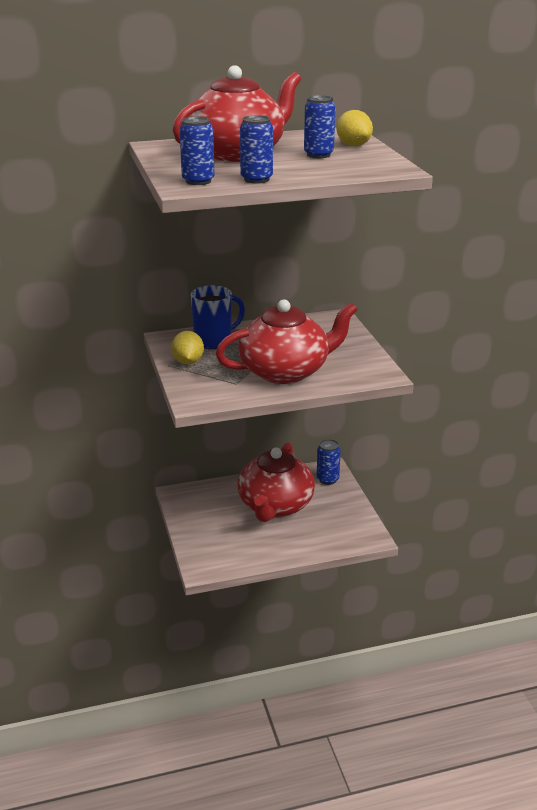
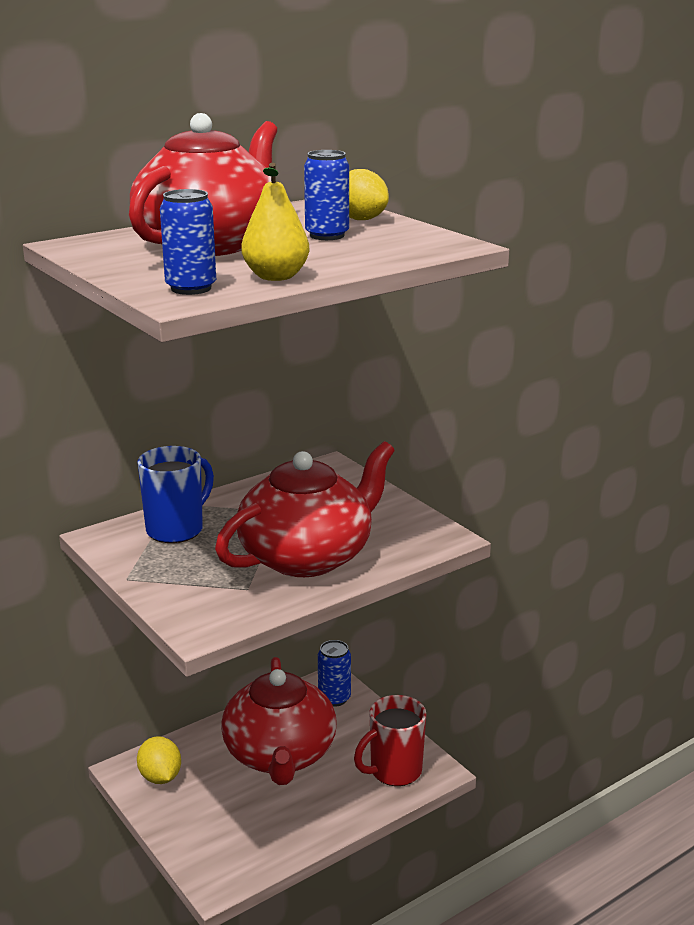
camera: 20 degrees left, 5 degrees down
(188, 362) = (155, 568): yellow lemon -> yellow lemon (160, 777)
(256, 179) = (276, 277): blue can -> yellow pear
(344, 532) = (394, 771): none -> red mug

